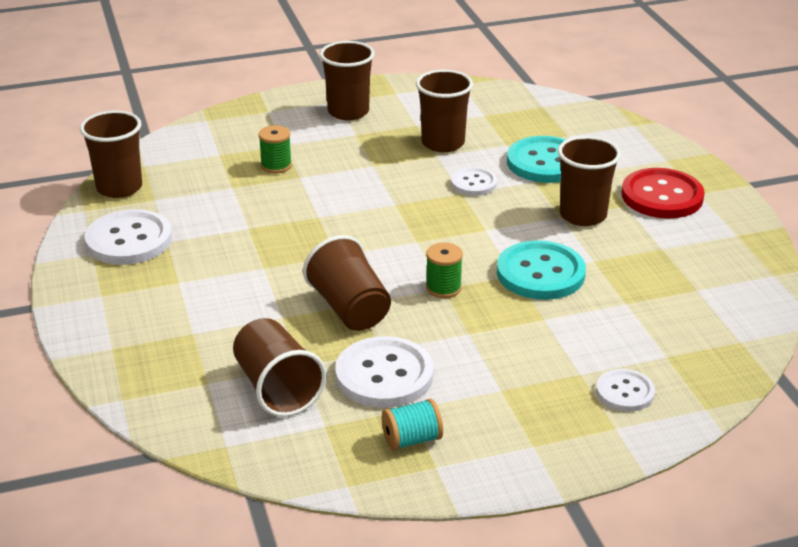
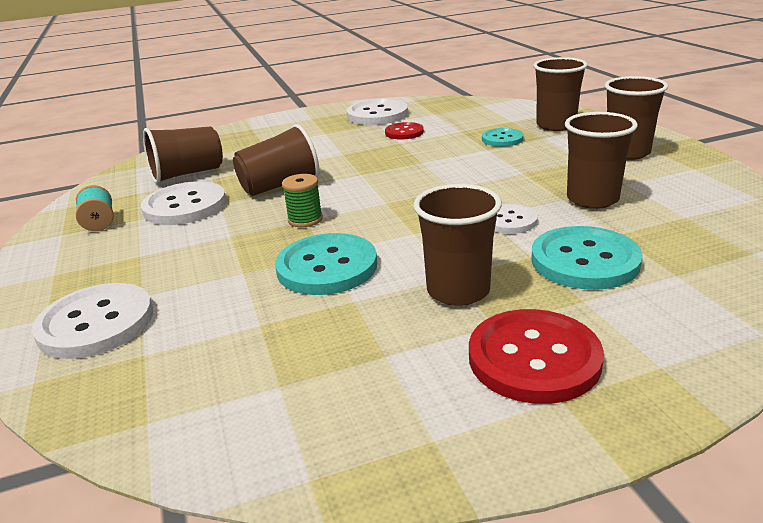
camera: 90 degrees right, 5 degrees down
(119, 188) = (446, 103): brown cup -> brown cup (556, 125)
(215, 223) = (404, 132): none -> red button
(276, 165) = (502, 139): green spool -> turquoise button
(625, 392) = (96, 323): white button -> white button, size x1.72

